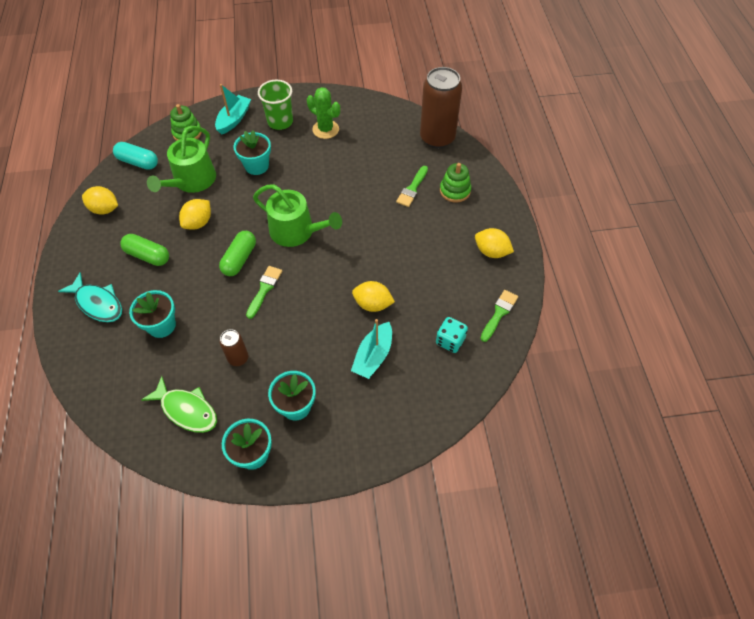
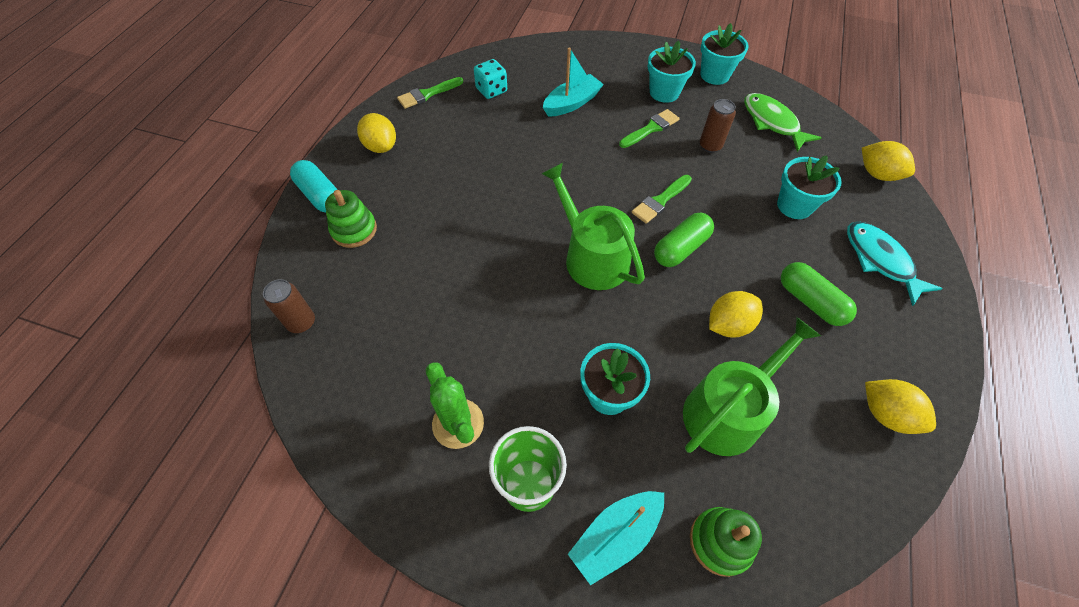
camera: 155 degrees left, 0 degrees up
(138, 162) = (827, 503): turquoise capsule -> turquoise capsule (320, 195)
(373, 304) = (545, 144): yellow lemon -> yellow lemon (877, 174)
(412, 188) = (403, 255): green brush -> green brush (650, 129)
(437, 138) = (301, 322): brown can -> brown can, size x0.48

